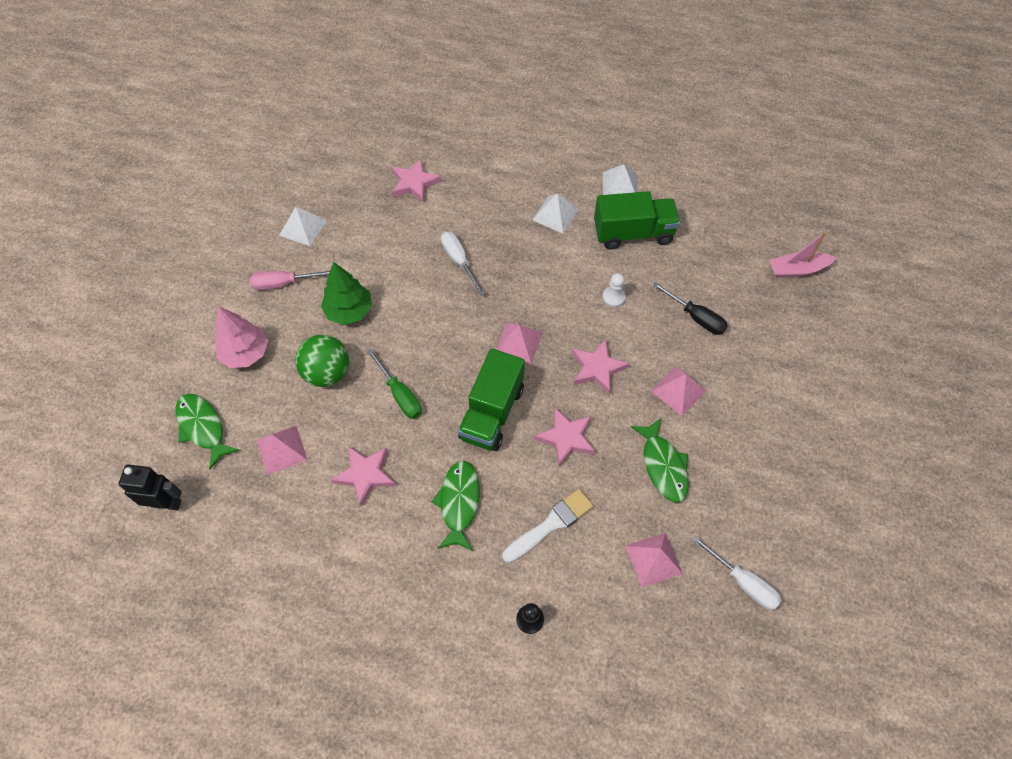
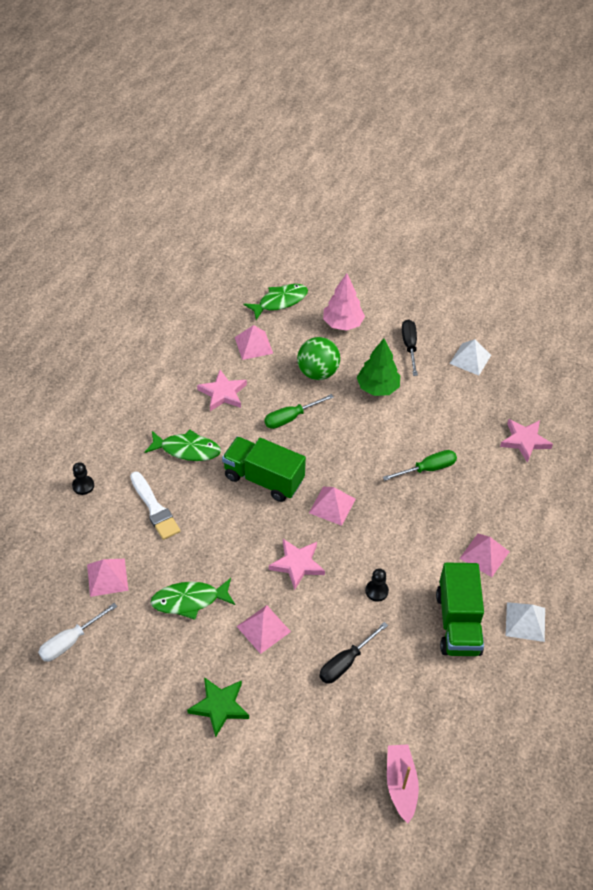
camera: 95 degrees right, 10 degrees down
(166, 503) = (223, 285): black robot -> none
(284, 283) = (409, 346): pink screwdriver -> black screwdriver
(459, 261) = (427, 469): white screwdriver -> green screwdriver
(555, 214) = (484, 555): white pyramid -> pink pyramid
(566, 438) = (230, 530): pink star -> none
(613, 297) = (376, 591): white pawn -> black pawn
(771, 419) = (219, 706): none -> green star

